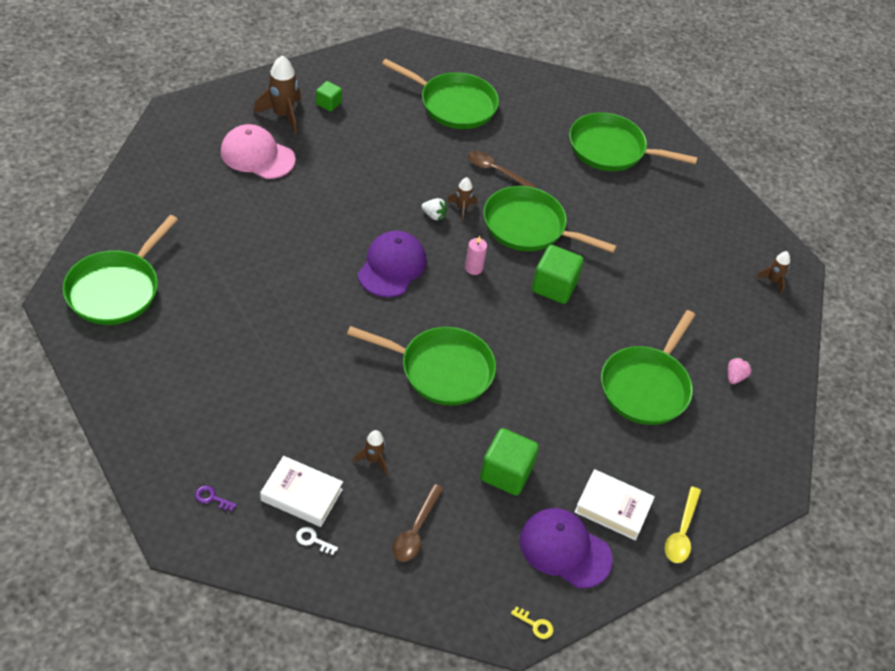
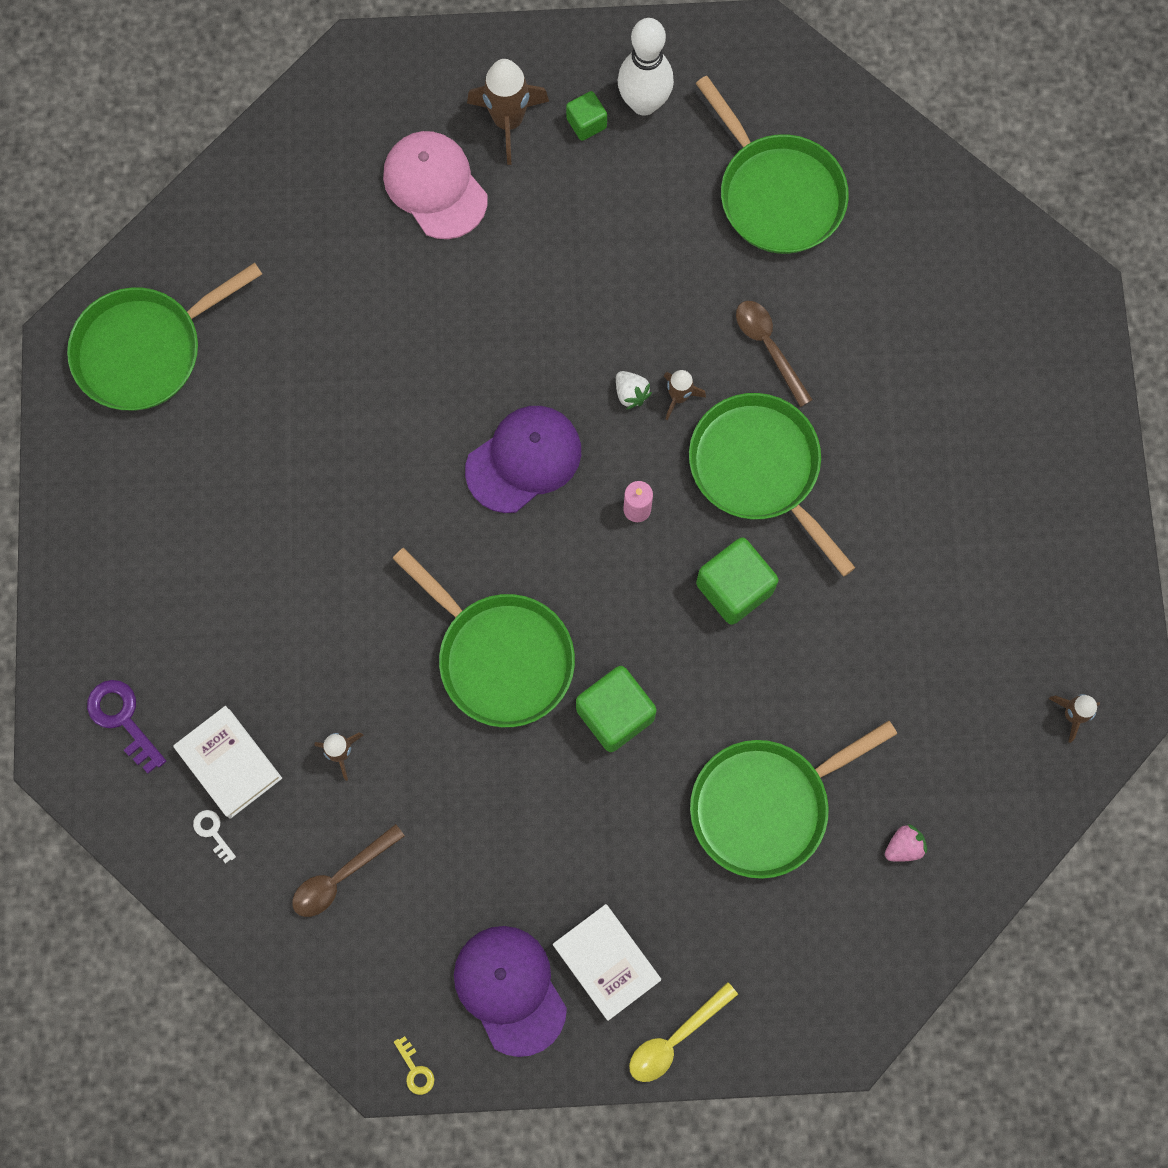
camera: 35 degrees right, 25 degrees up
(212, 498) = (123, 719): purple key -> purple key, size x1.83
(355, 86) = (644, 103): none -> white bowling pin
(506, 473) = (498, 849): green cube -> green cube (615, 714)
(611, 149) = (974, 373): green pan -> none

